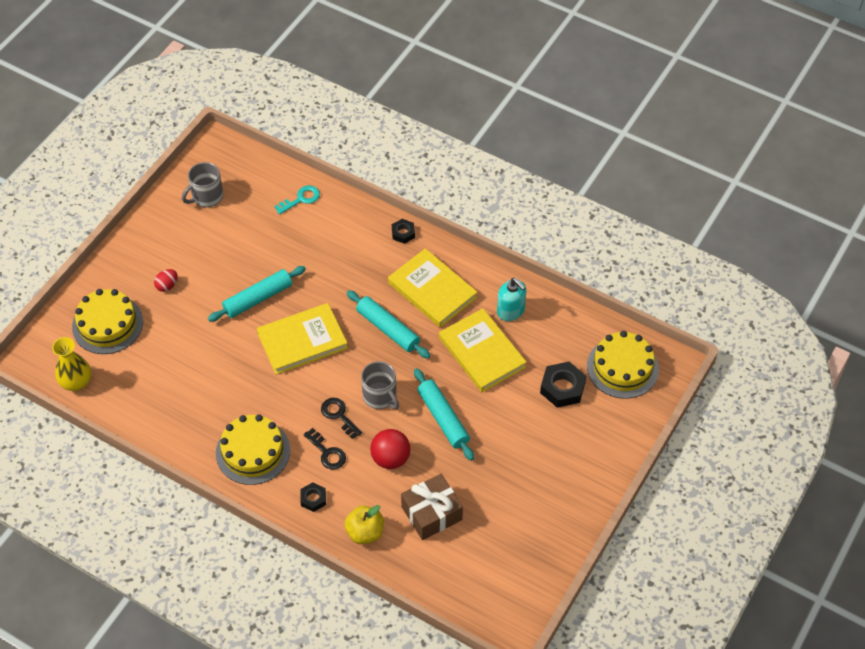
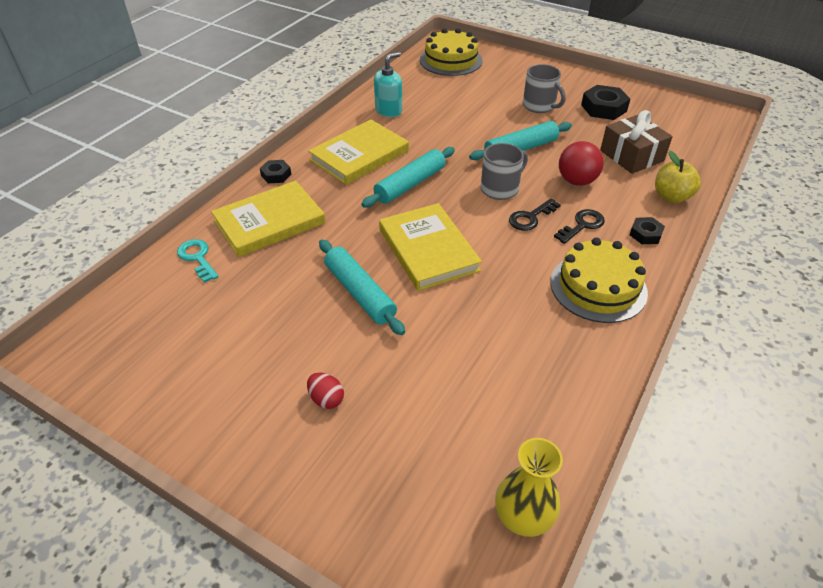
camera: 90 degrees left, 10 degrees down
(107, 324) = (400, 479): yellow cake -> none
(206, 196) = (158, 360): grey mug -> grey mug (539, 106)
(482, 352) = (439, 127): yellow book -> yellow book (269, 222)
(562, 388) = (475, 87): black nut -> black nut (604, 108)

